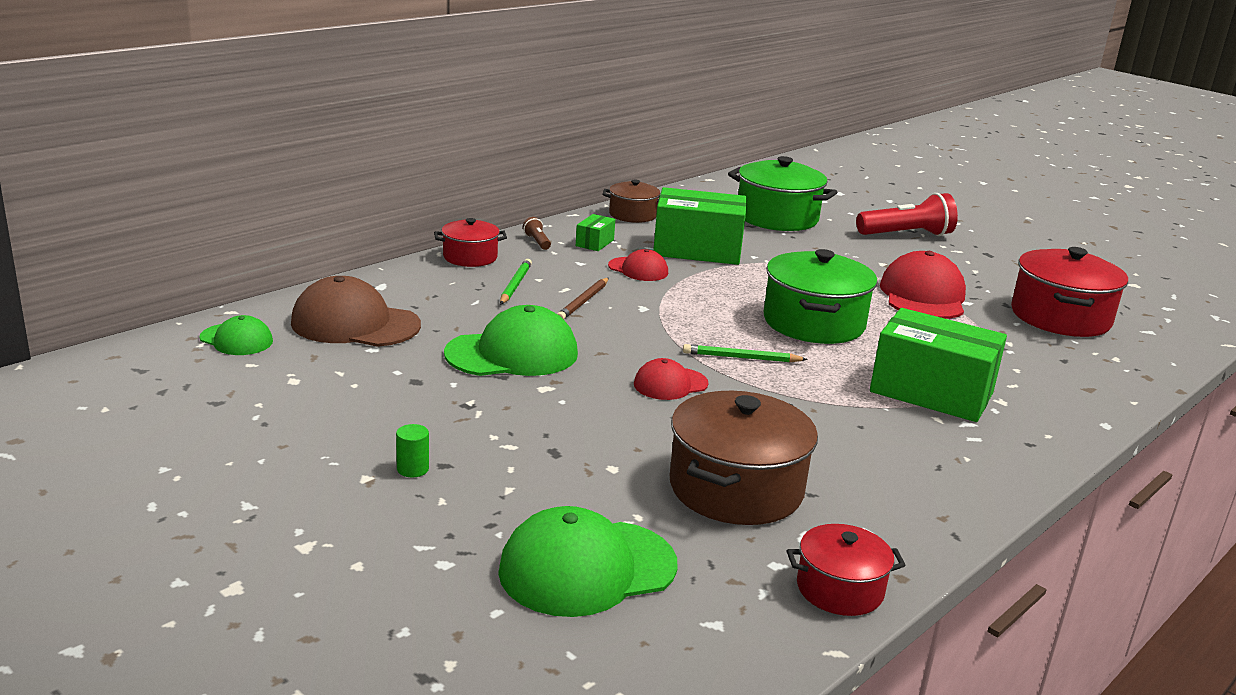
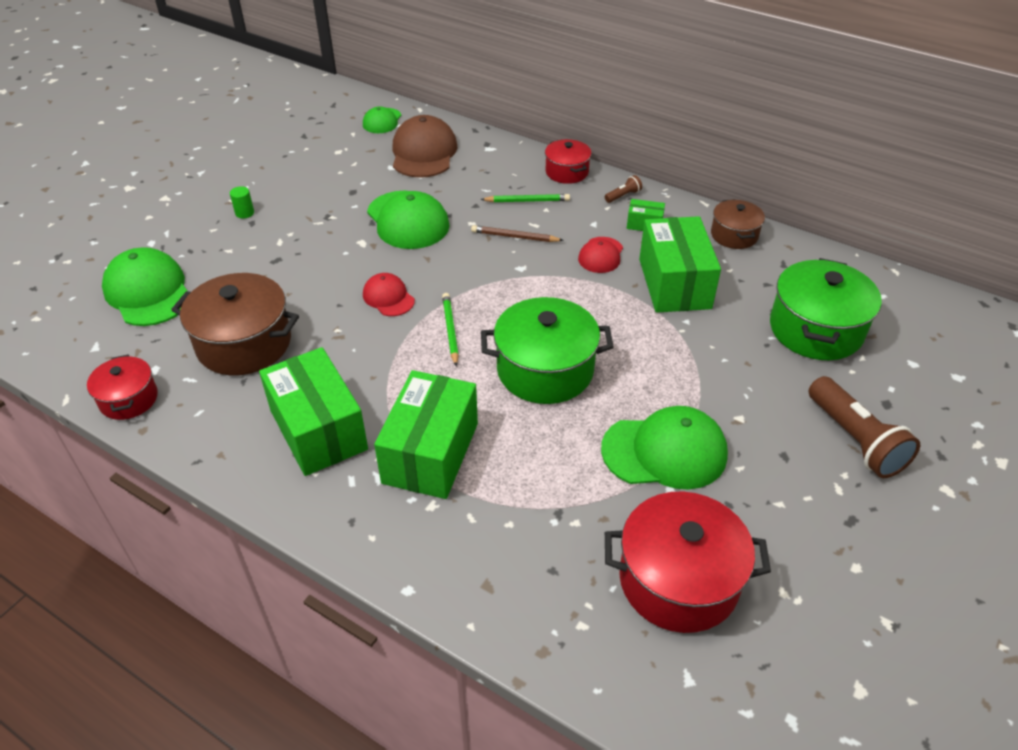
camera: 80 degrees right, 20 degrees up
(899, 450) = (318, 430): none -> green box
(906, 235) = (855, 440): red flashlight -> brown flashlight
(923, 296) = (664, 451): red cap -> green cap

